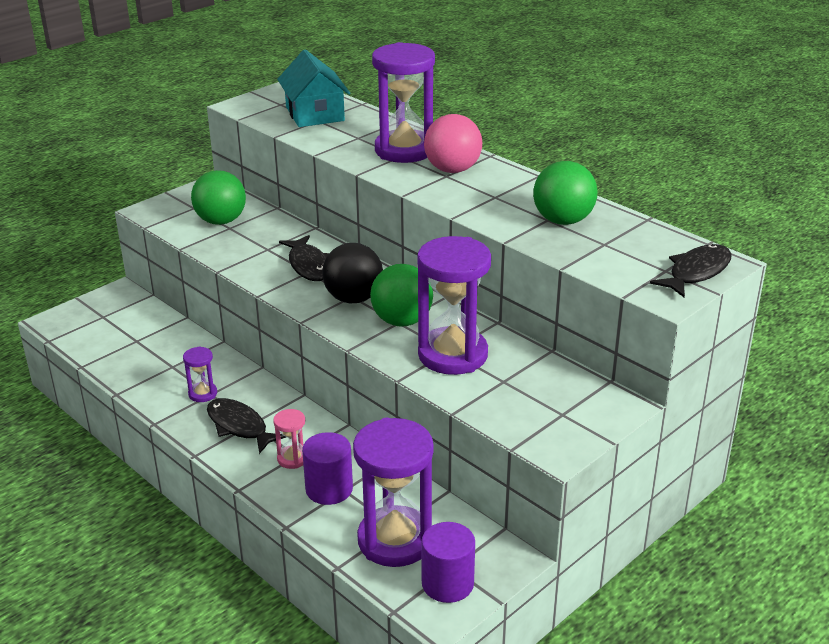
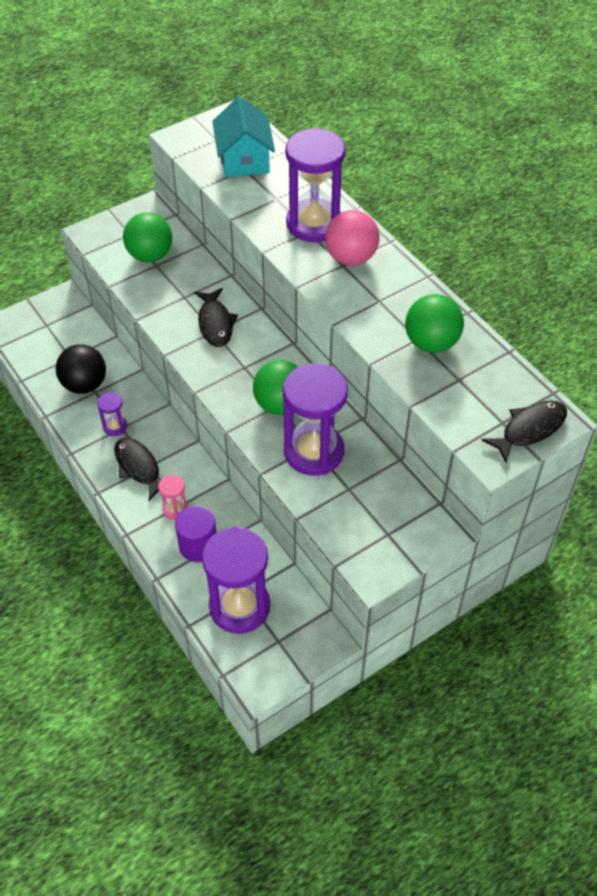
camera: 10 degrees right, 20 degrees up
(353, 298) = (245, 370): black ball -> black ball (85, 384)
(447, 583) = (271, 656): purple cylinder -> none

